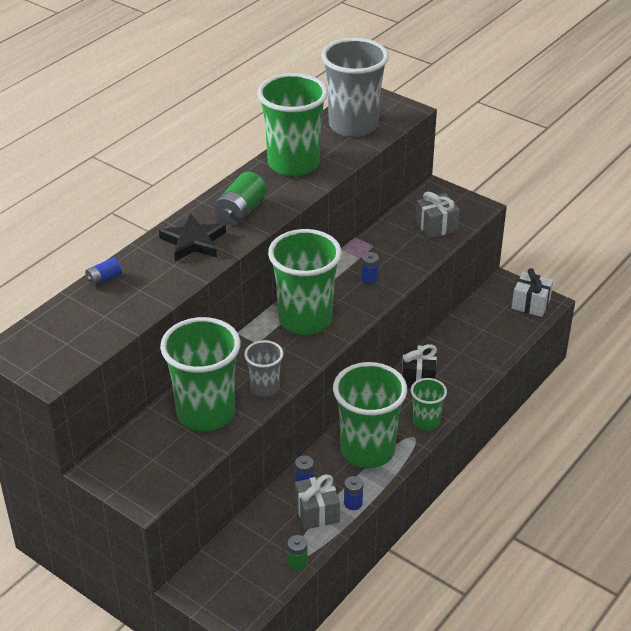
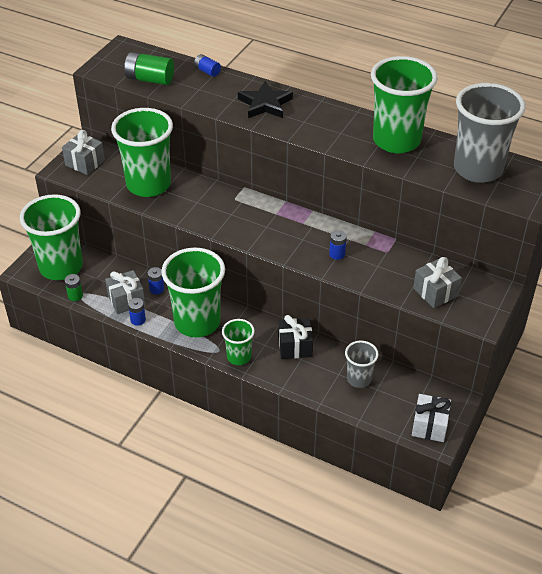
camera: 80 degrees right, 5 degrees up
(137, 473) = (85, 163): none -> grey gift
(241, 211) = (314, 121): green battery -> green battery (150, 79)
(265, 388) = (181, 210): grey cup -> grey cup (359, 379)
(305, 320) = (269, 222): green cup -> green cup (61, 267)

